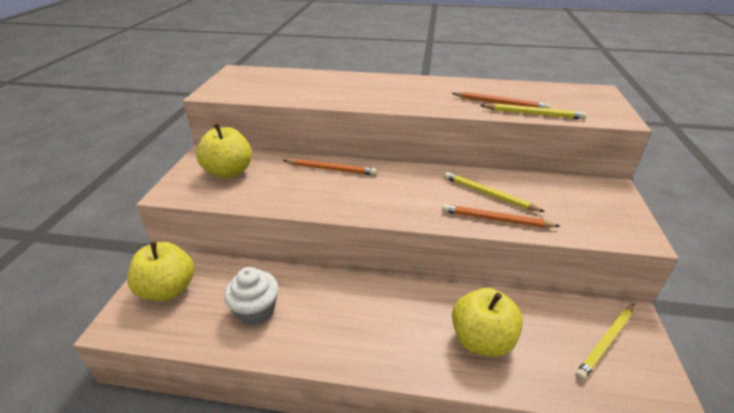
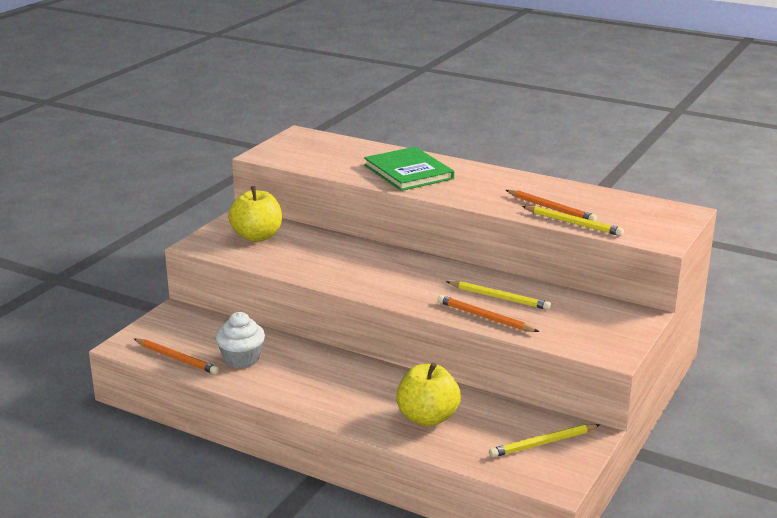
camera: 20 degrees right, 10 degrees down
(168, 290) = (173, 331): yellow apple -> none
(331, 169) = (357, 250): orange pencil -> orange pencil (176, 358)
(354, 90) = (408, 172): none -> green book
(489, 194) = (499, 298): yellow pencil -> yellow pencil turned 150 degrees clockwise

